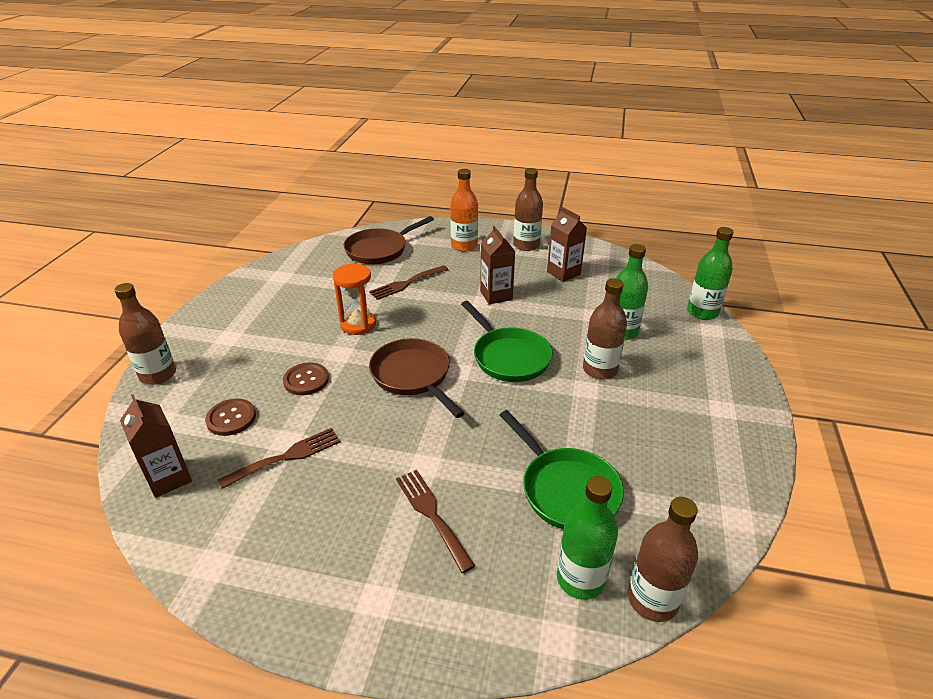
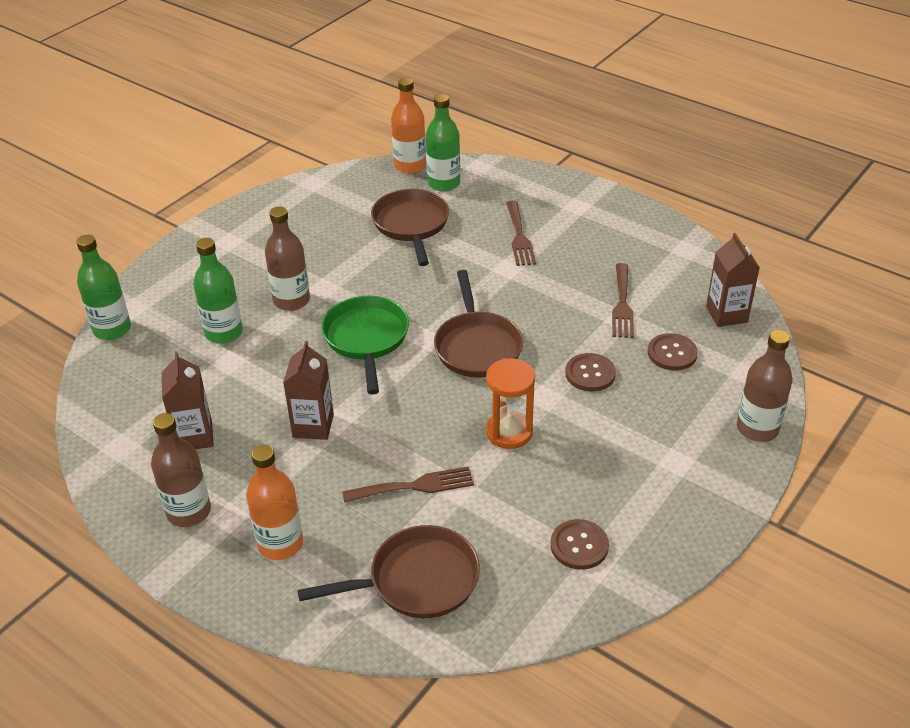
camera: 155 degrees left, 5 degrees up
(287, 457) = (622, 304): brown fork -> brown fork turned 75 degrees counterclockwise
(291, 281) = (579, 546): none -> brown button
(566, 490) = (411, 225): green pan -> brown pan
(652, 600) = (410, 166): brown bottle -> orange bottle

